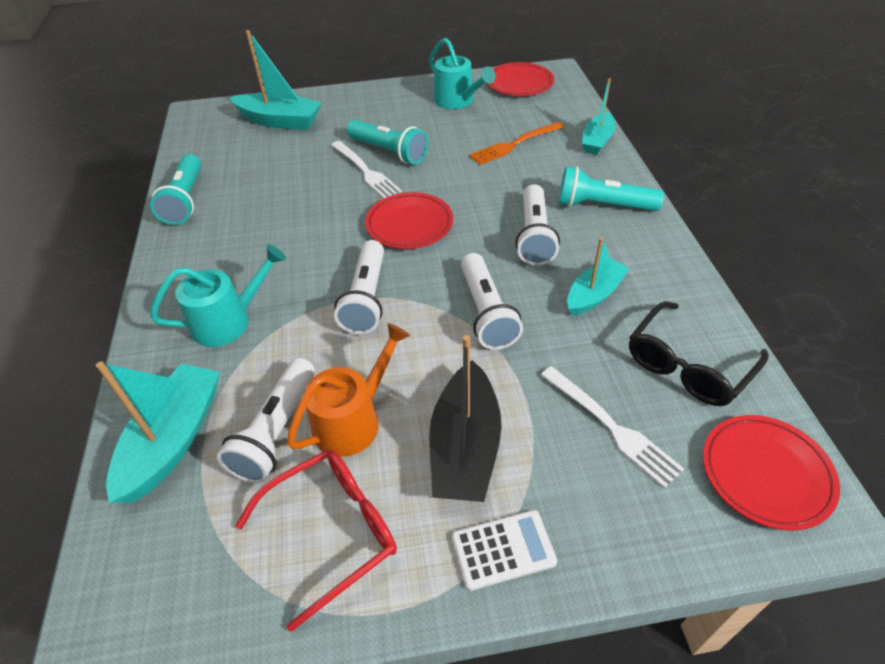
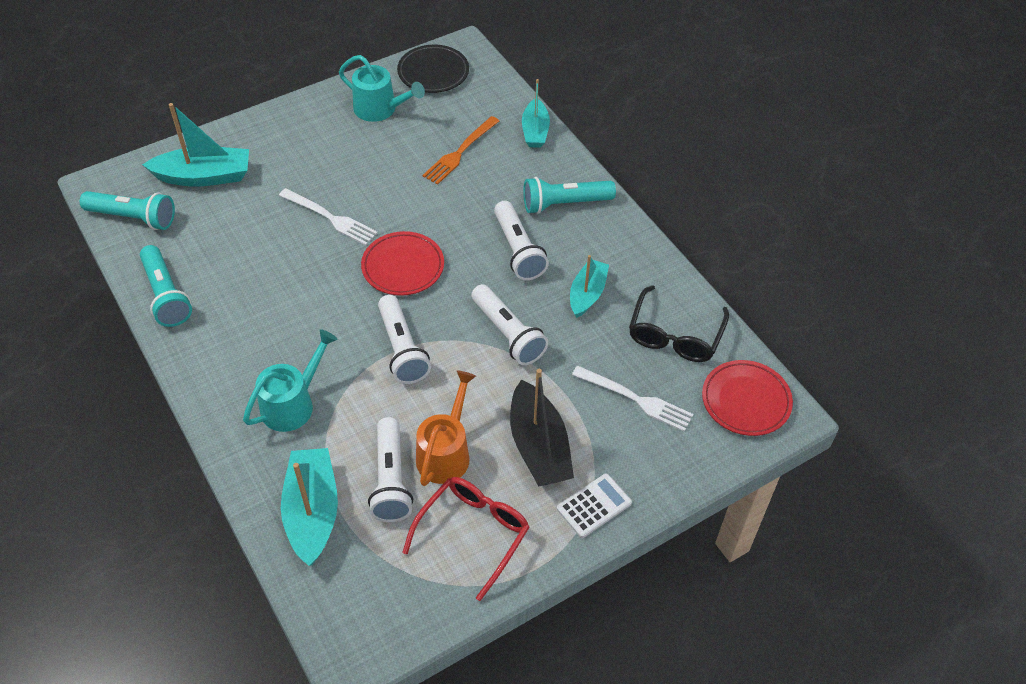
camera: 25 degrees left, 5 degrees up
(389, 152) = (341, 189): turquoise flashlight -> turquoise flashlight (133, 218)
(519, 84) = (433, 73): red plate -> black plate

